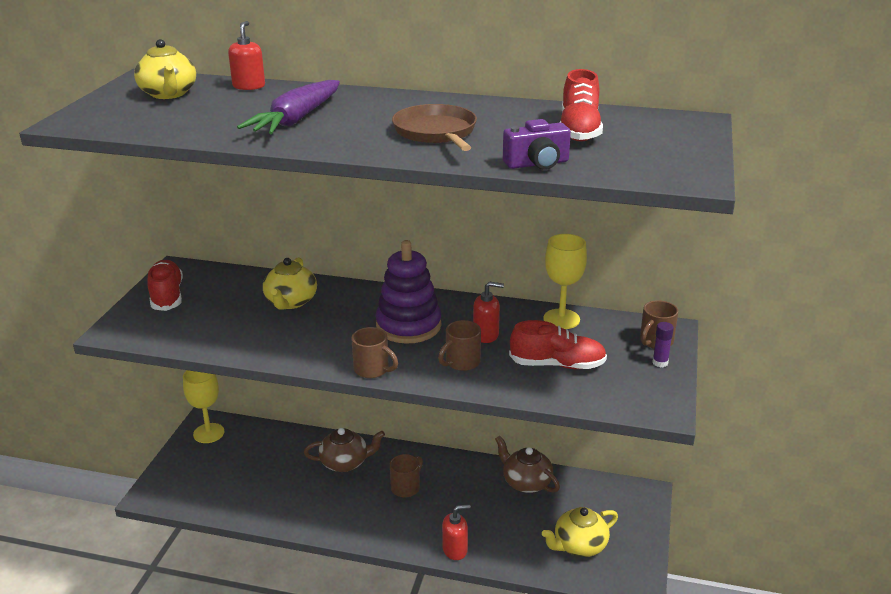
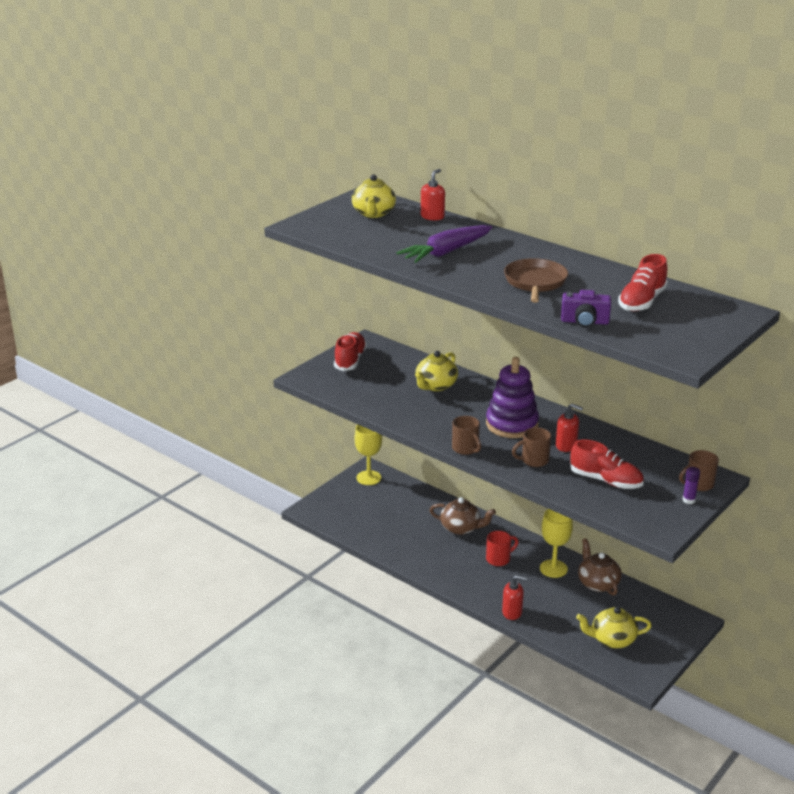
camera: 25 degrees right, 0 degrees up
(406, 487) = (499, 559): brown mug -> red mug
(561, 319) = (635, 449): yellow goblet -> yellow goblet (553, 568)

